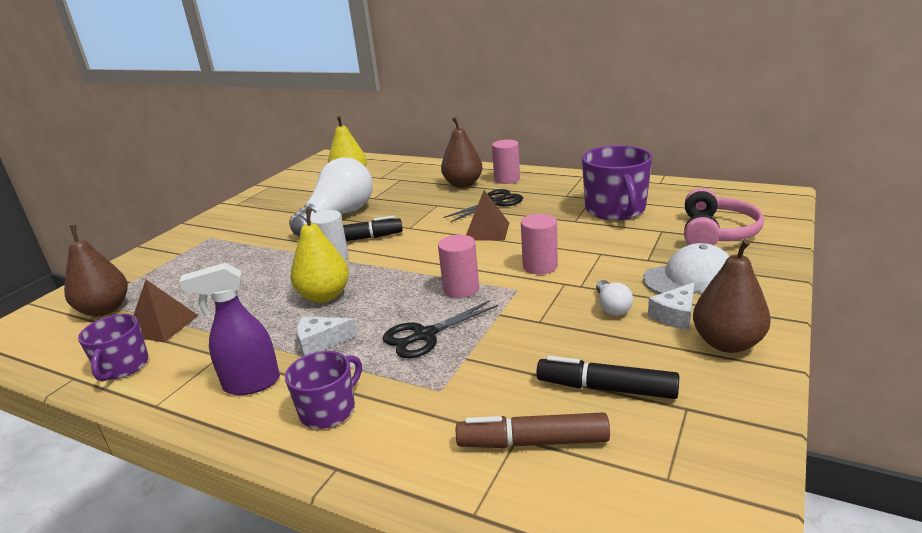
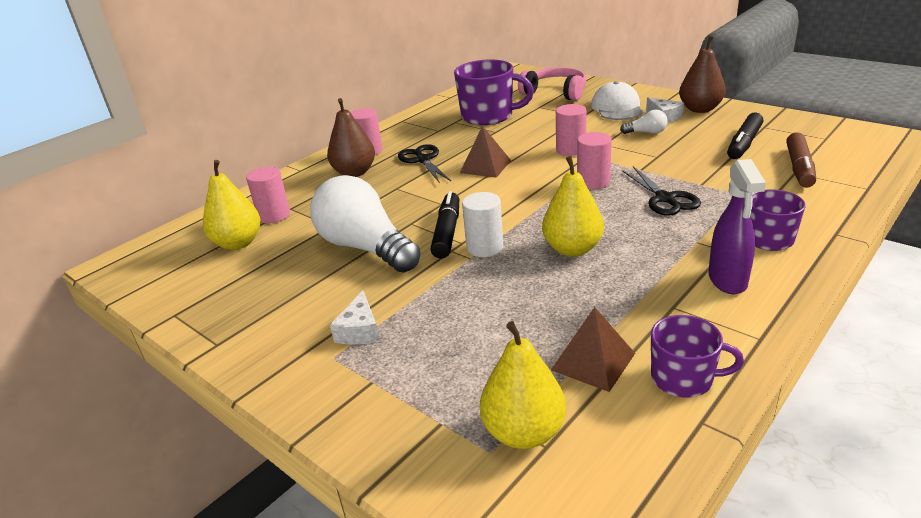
camera: 75 degrees left, 5 degrees up
(105, 310) = (524, 432): brown pear -> yellow pear
(320, 342) = (662, 247): white cheese -> white cheese (359, 330)
(388, 177) = (274, 215): none -> pink cylinder

